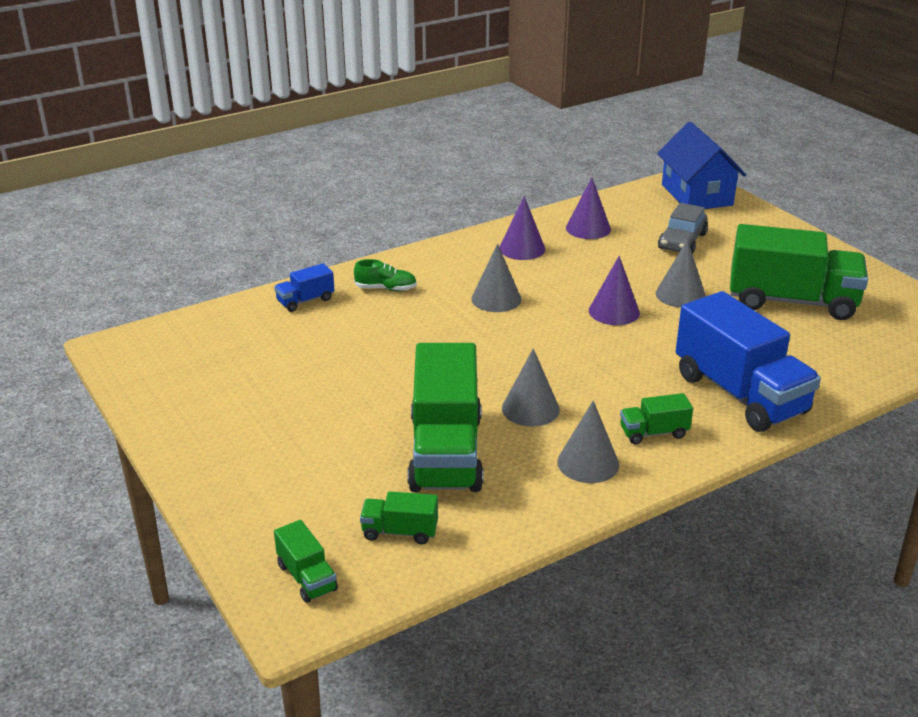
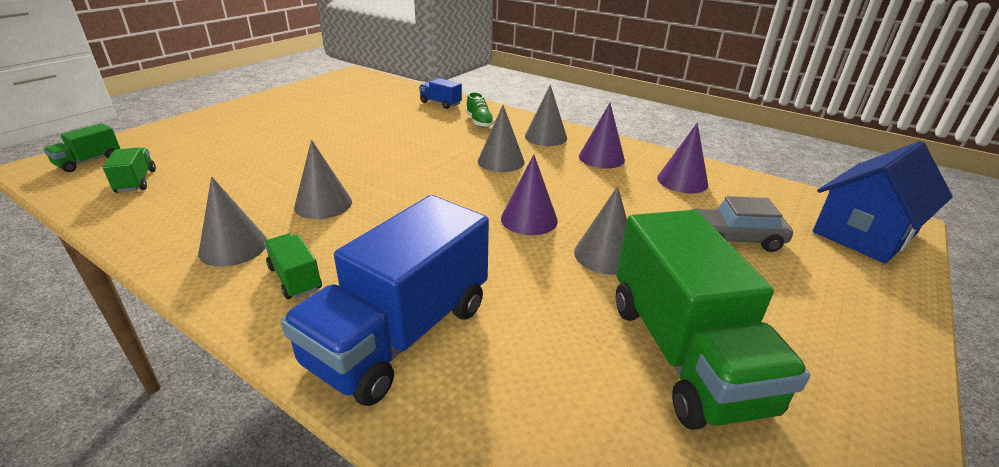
camera: 65 degrees right, 0 degrees up
(445, 452) = (247, 180): green truck -> none
(455, 262) = (545, 137): none -> grey cone

